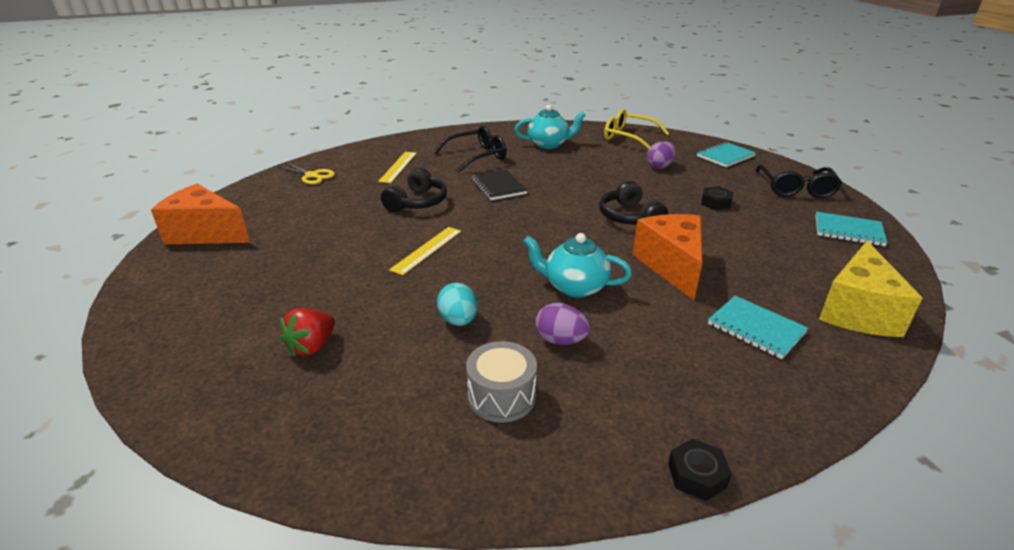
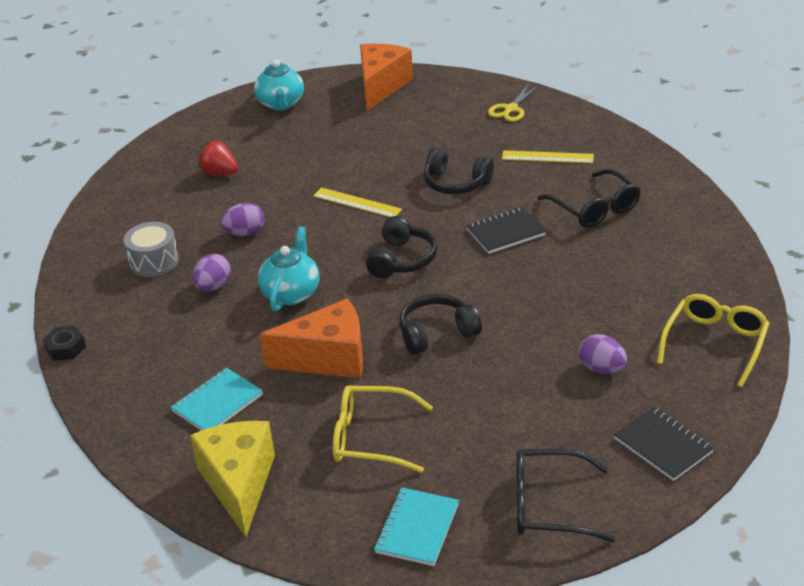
camera: 90 degrees right, 5 degrees up
(458, 320) = (245, 233): turquoise egg -> purple egg
(528, 229) = (401, 260): none -> black headphones
(549, 144) = (657, 265): turquoise teapot -> turquoise teapot (281, 104)
(715, 203) = (486, 411): black nut -> none
(725, 156) = (663, 445): turquoise notebook -> black notebook
(764, 246) = (371, 438): none -> yellow glasses
(857, 311) = (239, 484): yellow cheese -> yellow cheese turned 60 degrees clockwise

